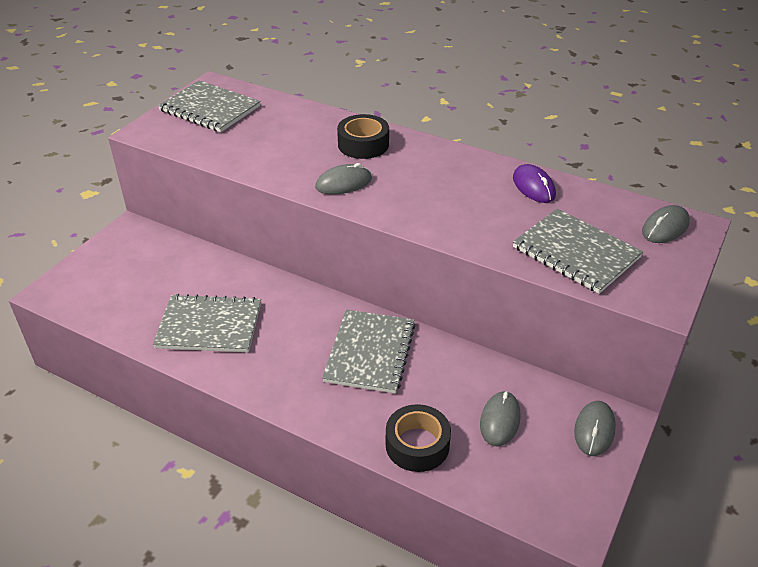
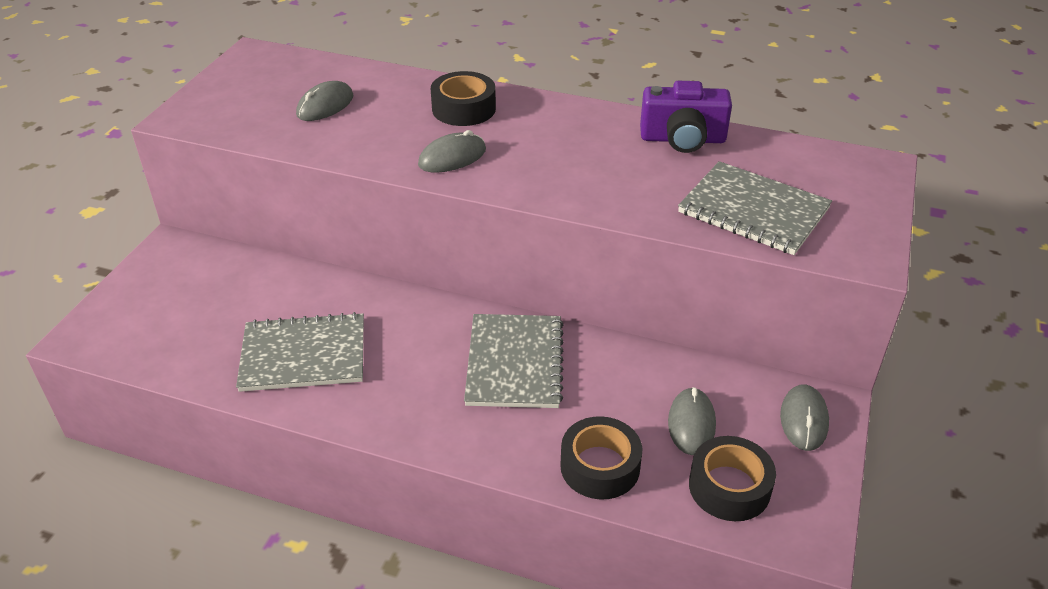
camera: 10 degrees left, 0 degrees up
(209, 108) = (257, 82): grey notebook -> none
(518, 476) = (729, 487): none -> black tape
(533, 187) = (682, 139): purple mouse -> purple camera
(665, 227) = (847, 171): grey mouse -> grey mouse (325, 105)

